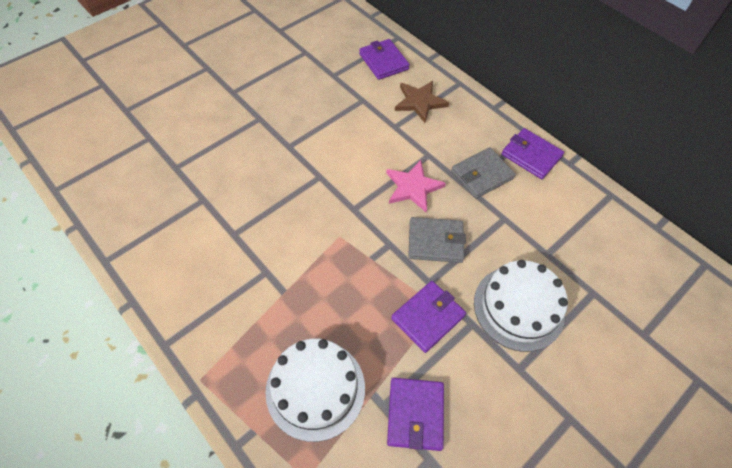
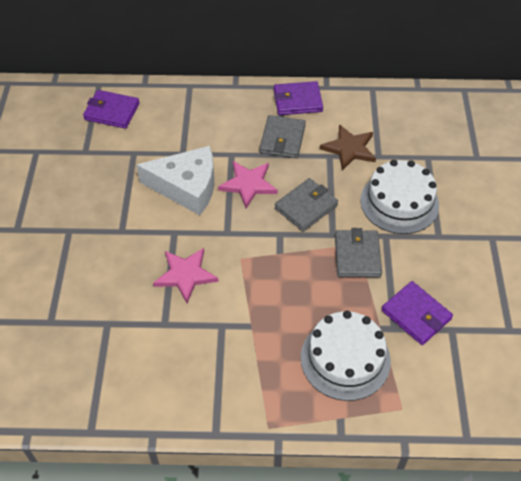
camera: 45 degrees left, 5 degrees down
(289, 213) = (185, 275): none -> pink star
(367, 152) = (186, 187): none -> white cheese
(419, 102) = (178, 121): brown star -> brown star (349, 149)
(428, 317) = (357, 256): purple wallet -> grey wallet

